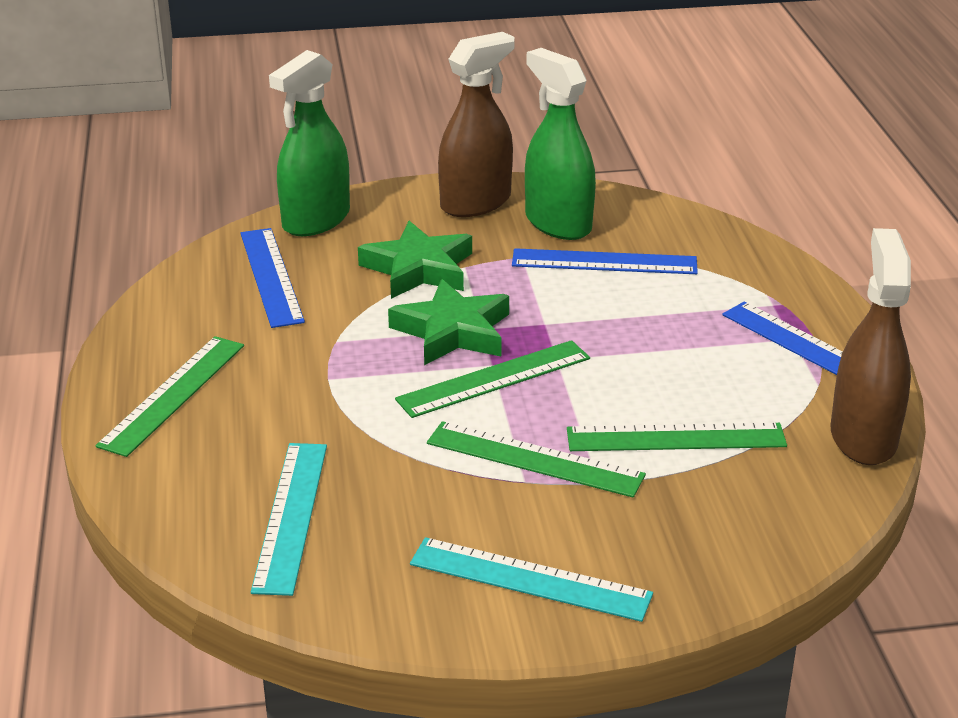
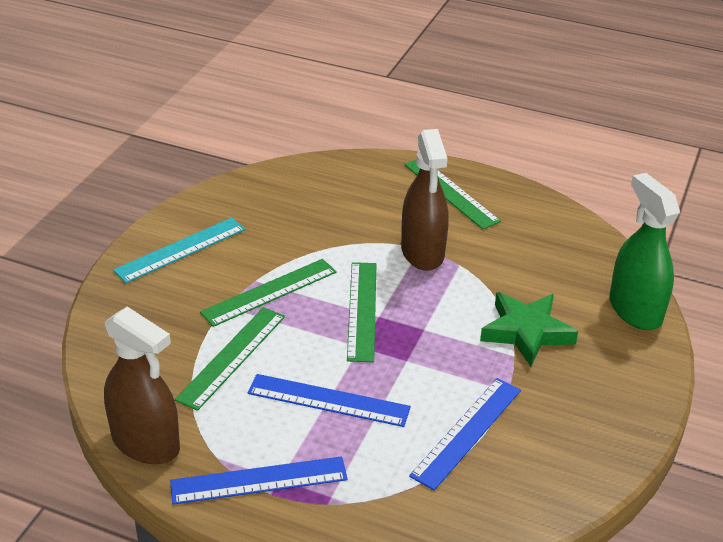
camera: 120 degrees right, 5 degrees up
(271, 276) = (562, 265): blue ruler -> blue ruler (328, 400)
(290, 516) = (306, 197): turquoise ruler -> none
(452, 331) = (431, 315): green star -> none
(475, 202) = (614, 403): brown spray bottle -> brown spray bottle (422, 252)
(558, 223) = (548, 435): green spray bottle -> none

